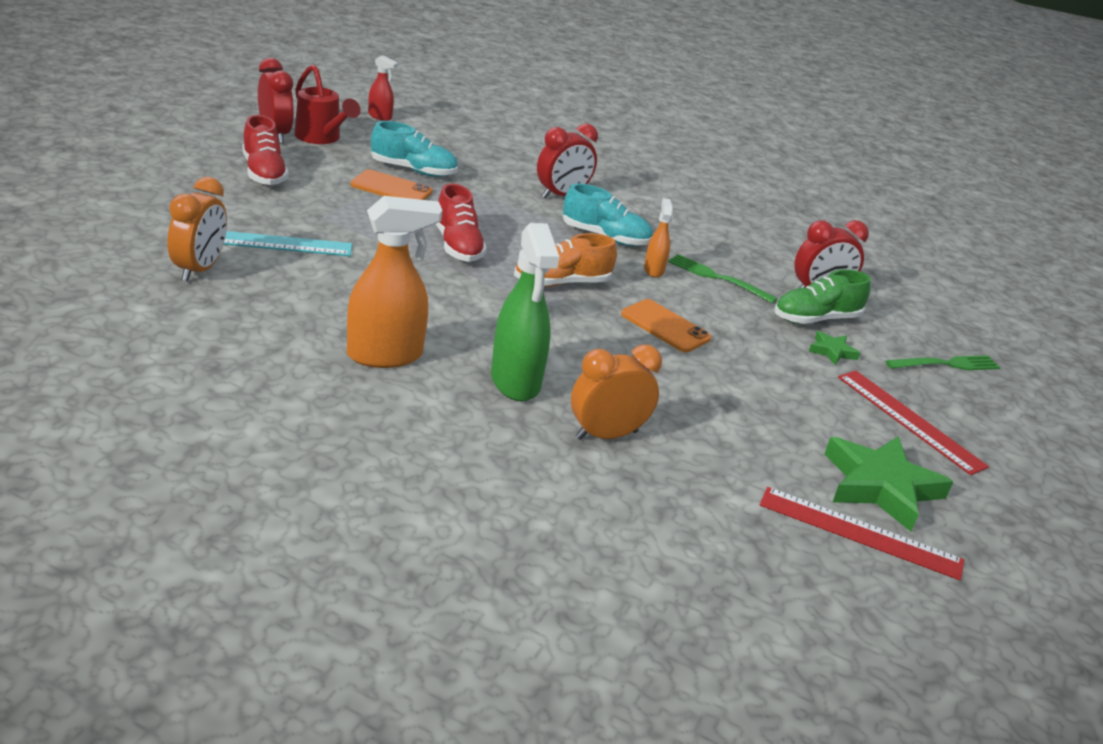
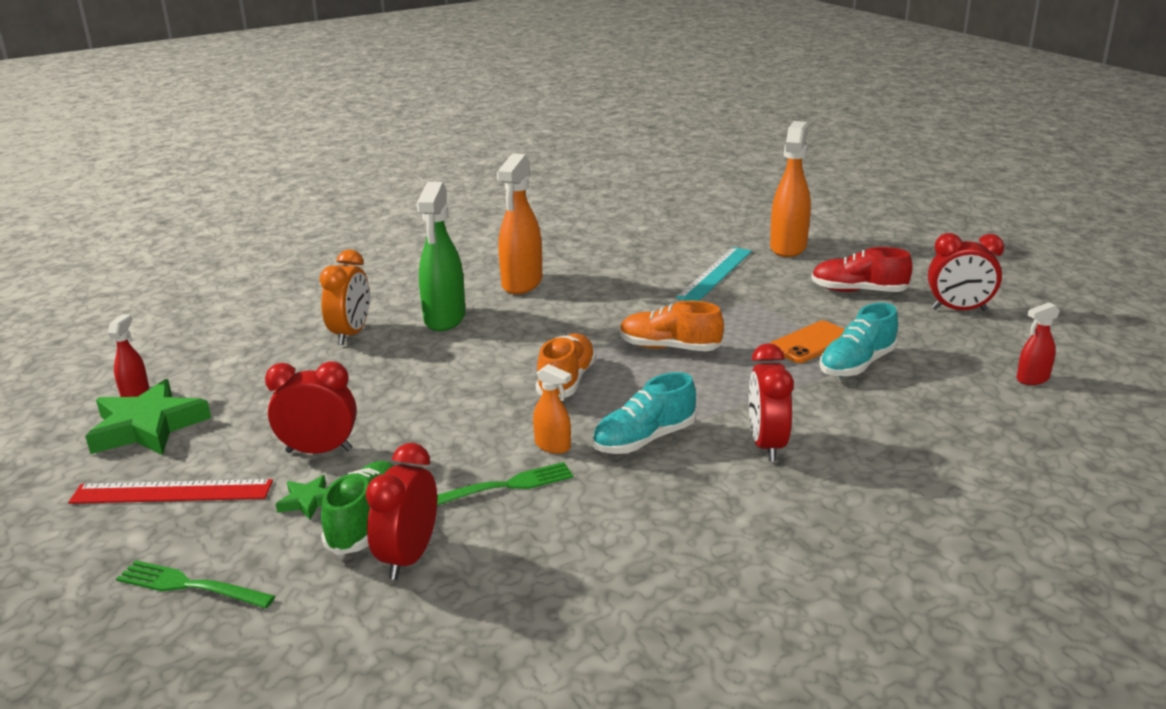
camera: 130 degrees right, 5 degrees down
(164, 210) = (788, 247): none -> orange spray bottle
(199, 269) = (684, 247): orange clock -> none
(321, 138) = (952, 331): red watering can -> none
(457, 246) = (669, 348): red shoe -> orange shoe
(515, 382) = (445, 319): green spray bottle -> green spray bottle turned 105 degrees counterclockwise
(665, 326) = (449, 411): orange phone -> none
(784, 370) = (319, 451): none -> red clock
(860, 533) = (135, 393): red ruler -> red spray bottle
(947, 364) = (189, 586): green fork -> green fork turned 90 degrees clockwise

